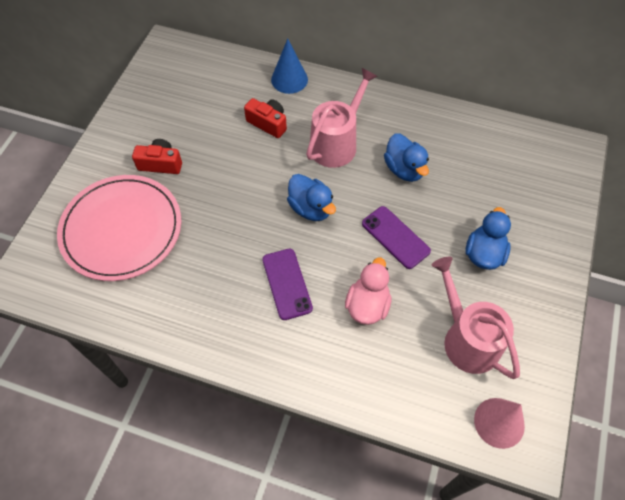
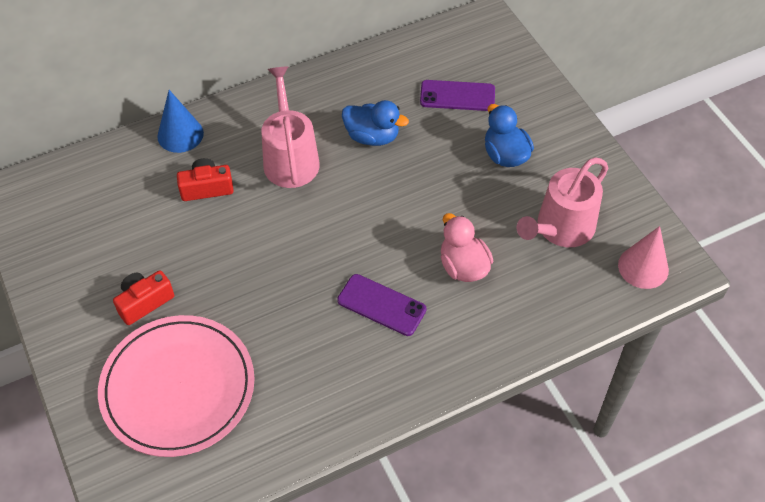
camera: 45 degrees left, 5 degrees down
(311, 208) = (331, 229): blue duck -> none
(395, 237) = (426, 196): purple phone -> purple phone (457, 96)
(467, 339) = (561, 228): pink watering can -> pink watering can turned 60 degrees counterclockwise

